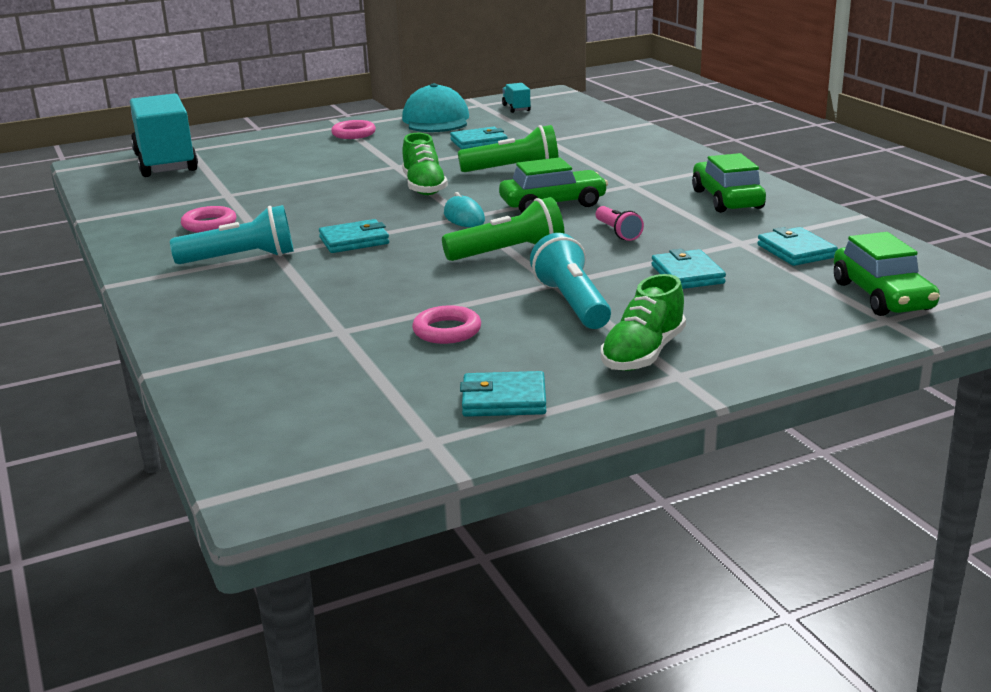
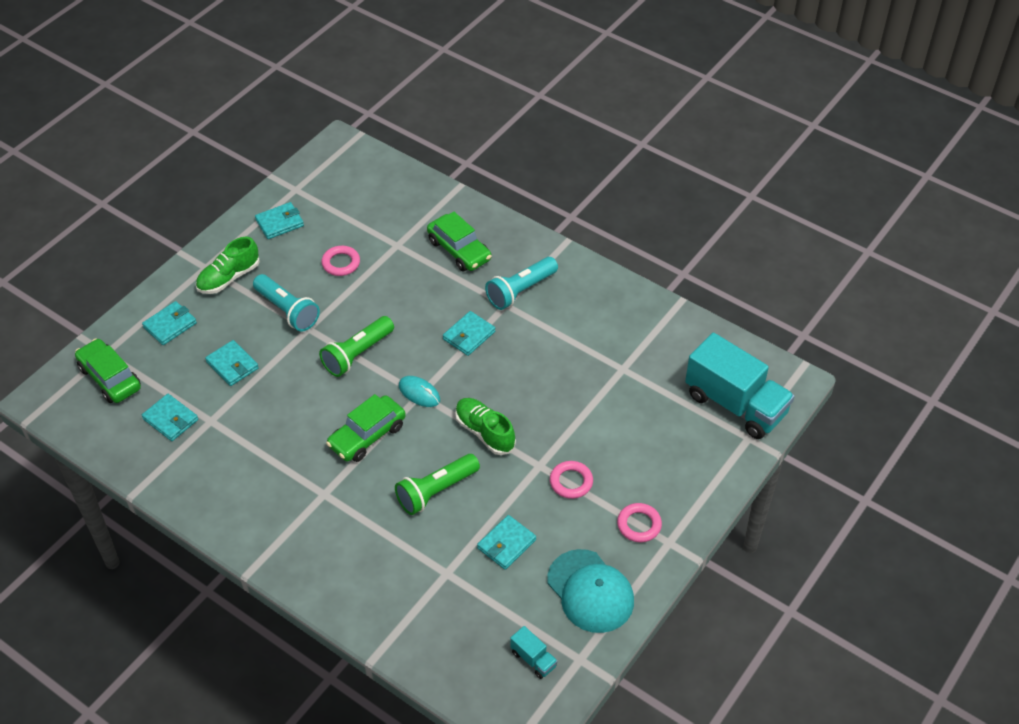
camera: 150 degrees right, 25 degrees up
(209, 224) = (586, 323): pink ring -> pink ring (571, 482)
(617, 232) = (299, 406): pink flashlight -> none
(643, 354) = (229, 278): green shoe -> green shoe turned 135 degrees counterclockwise
(727, 199) = (239, 489): green car -> green car (459, 250)
(769, 325) = (170, 325): none -> turquoise wallet

